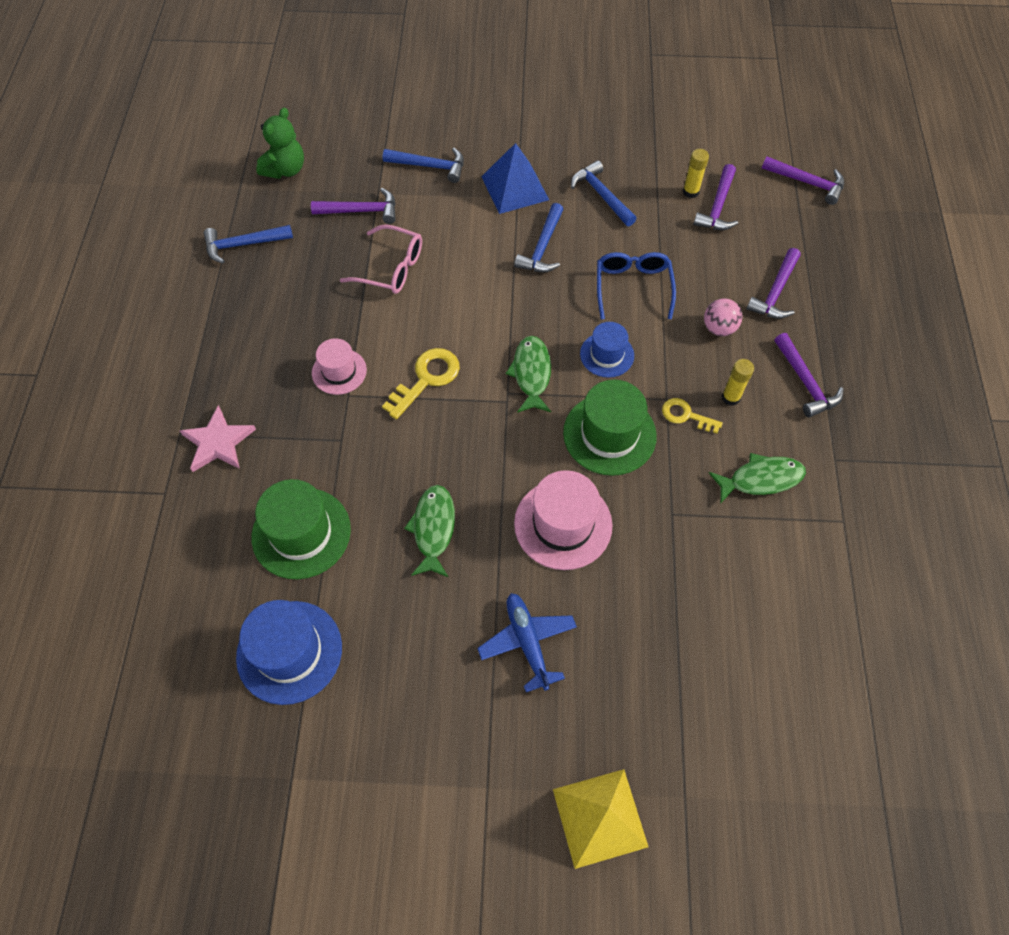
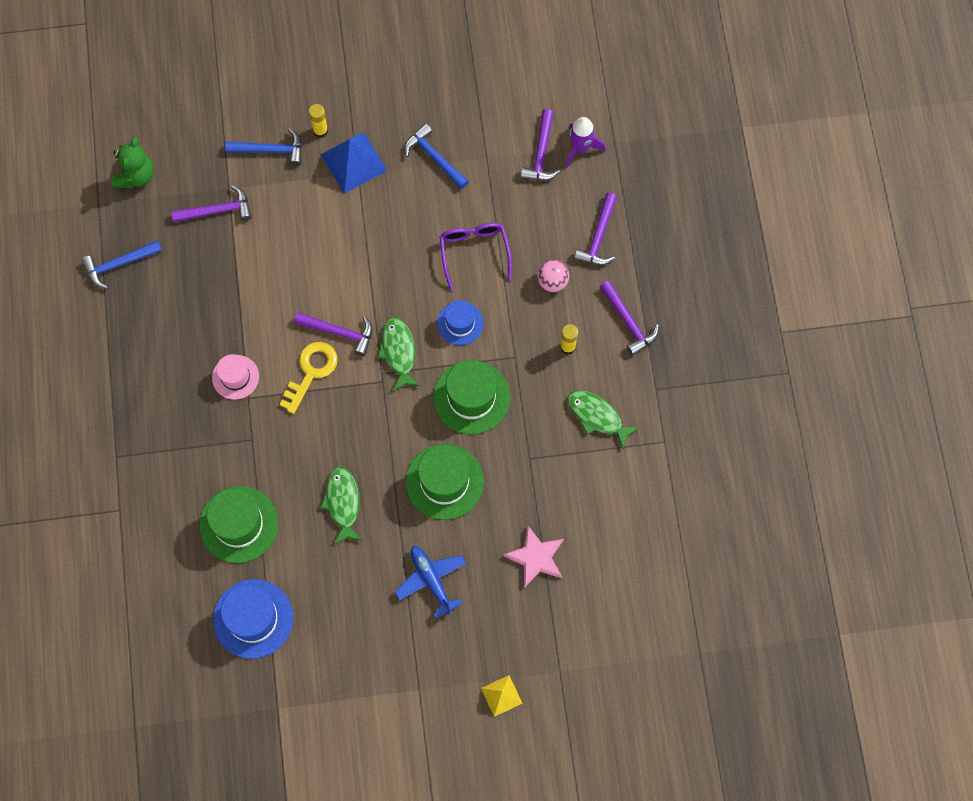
camera: 10 degrees left, 10 degrees up
(218, 442) = (150, 459): pink star -> pink star (536, 557)
(391, 268) = (258, 267): pink glasses -> none
(542, 247) = (389, 223): blue hammer -> none
(563, 524) = (444, 482): pink hat -> green hat
(600, 817) = (501, 695): yellow pyramid -> yellow pyramid, size x0.58
(633, 287) = (474, 252): blue glasses -> purple glasses
(685, 415) = (532, 370): yellow key -> none
(690, 192) = (515, 141): yellow glue stick -> yellow glue stick (320, 131)
(761, 207) = (580, 148): none -> purple rocket
(761, 479) = (597, 416): green fish -> green fish turned 120 degrees counterclockwise
(807, 183) = (620, 113): purple hammer -> purple hammer (340, 332)

